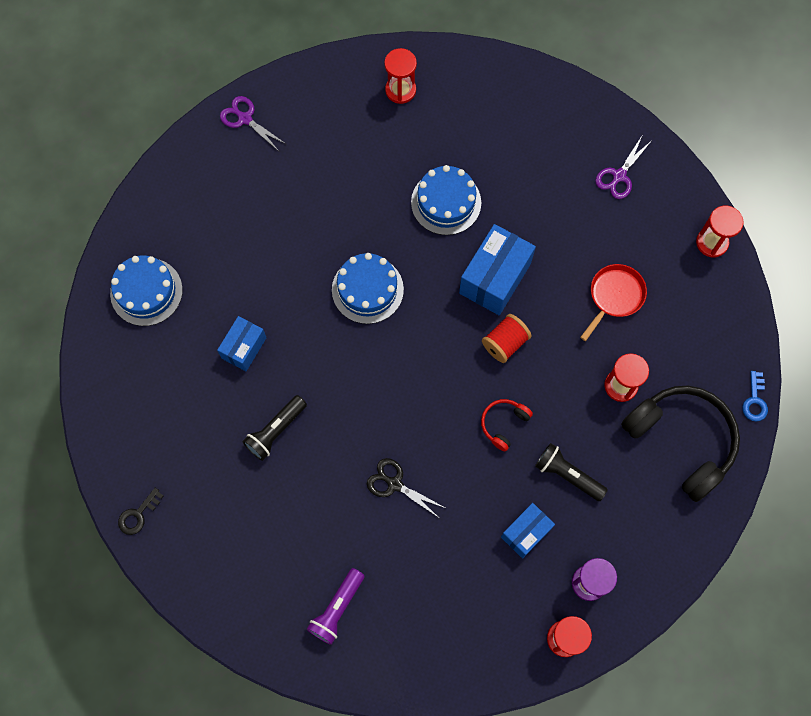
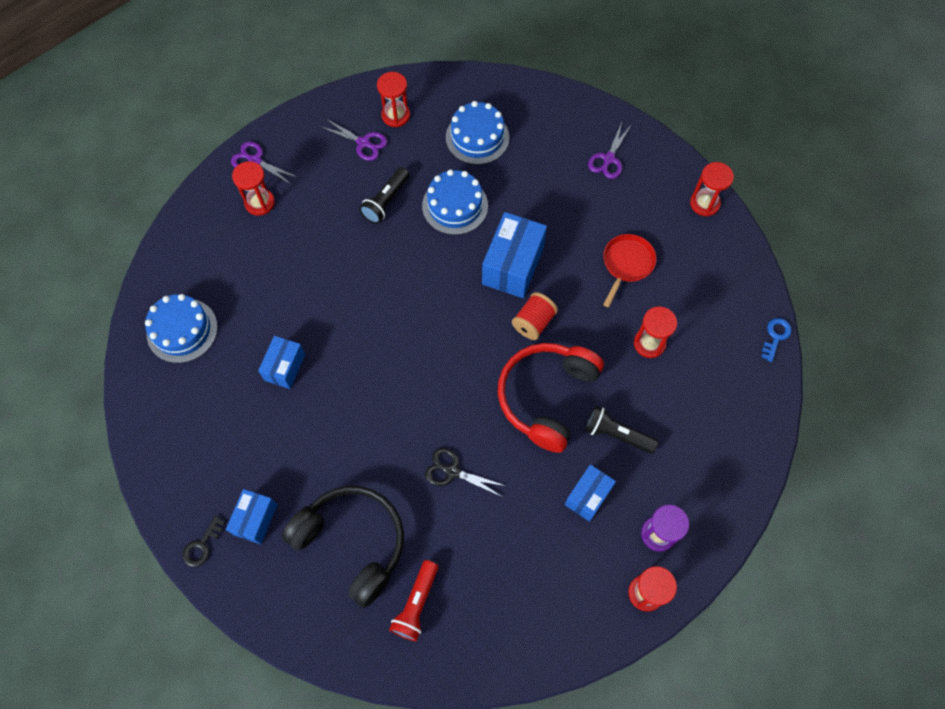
camera: 10 degrees left, 5 degrees down
(193, 498) = (255, 519): none -> blue box
(243, 166) = (259, 203): none -> red hourglass
(275, 431) = (327, 440): black flashlight -> black flashlight (386, 201)
(337, 608) = (416, 604): purple flashlight -> red flashlight
(361, 116) = (363, 143): none -> purple scissors
(367, 289) = (395, 294): blue cake -> blue cake (477, 137)
(504, 424) = (546, 397): red headphones -> red headphones, size x2.19
(681, 441) = (716, 384): black headphones -> black headphones (352, 543)
(754, 400) = (775, 336): blue key -> blue key turned 150 degrees counterclockwise

